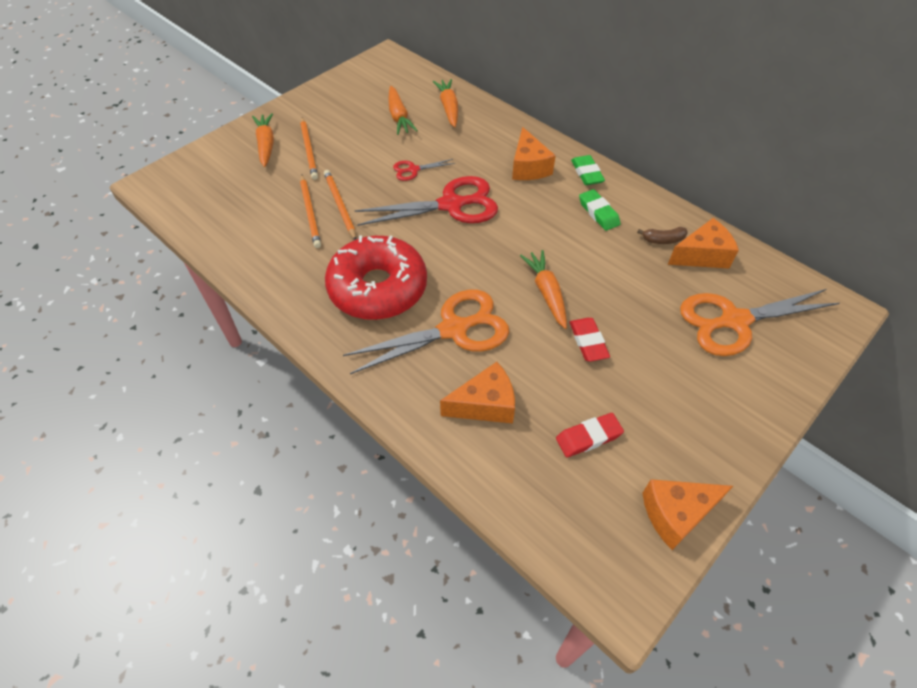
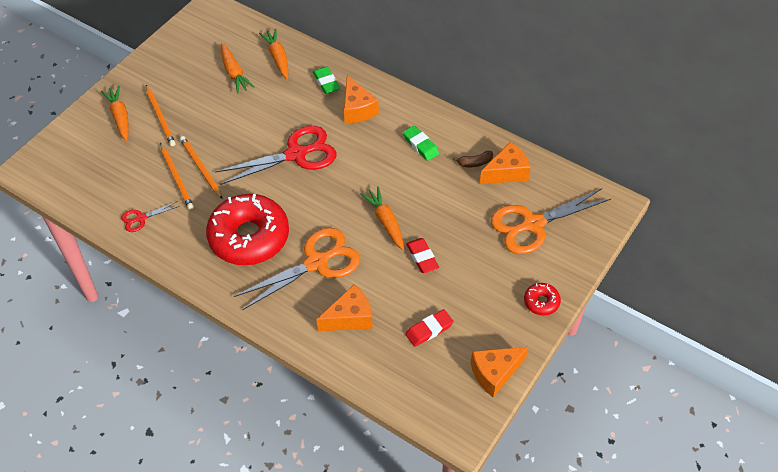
camera: 10 degrees left, 0 degrees up
(413, 170) = (257, 125): red scissors -> red scissors (141, 218)
(587, 173) = (407, 109): green eraser -> green eraser (326, 82)
(745, 423) = (541, 302): none -> red donut

